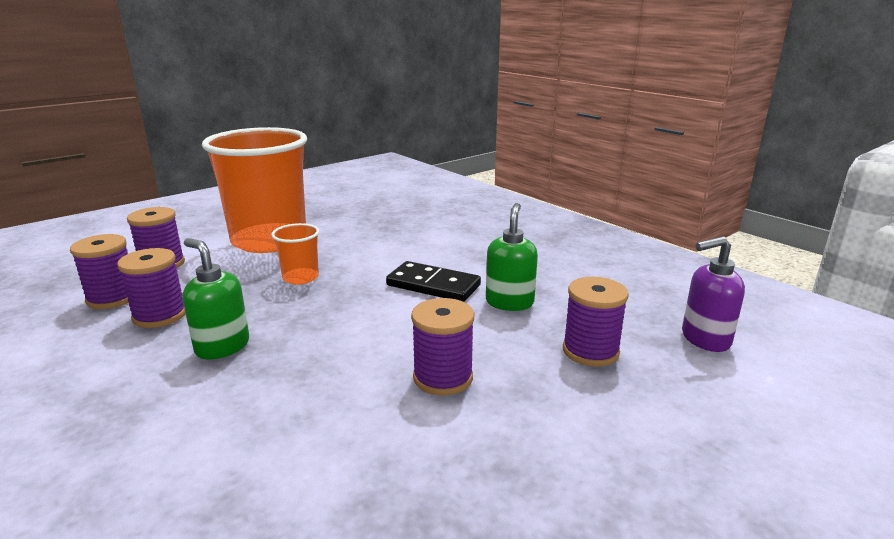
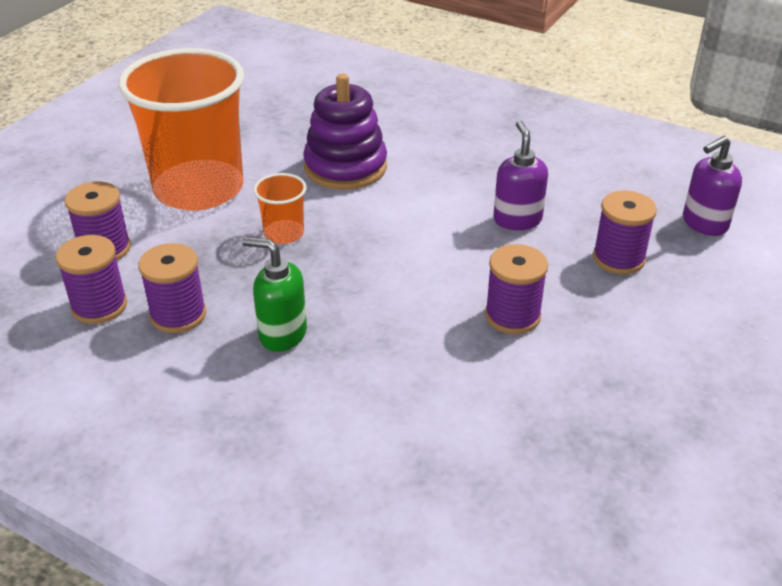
camera: 20 degrees left, 15 degrees up
(392, 245) = (345, 167): none -> purple stacking toy
(433, 285) = (430, 214): black domino -> none
(509, 302) = (517, 219): green soap dispenser -> purple soap dispenser

